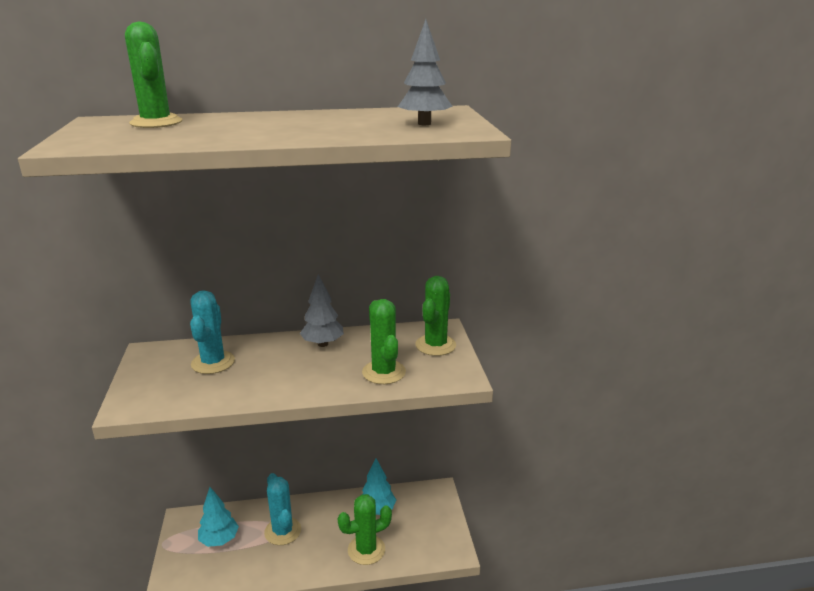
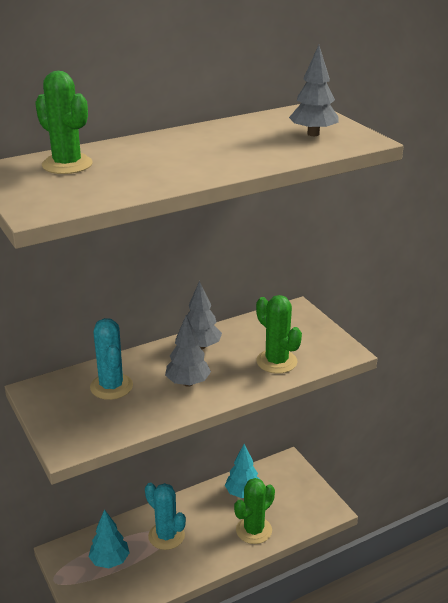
camera: 20 degrees left, 5 degrees up
(283, 374) = (188, 383): none -> grey tree
(435, 345) = (302, 327): green cactus -> none

